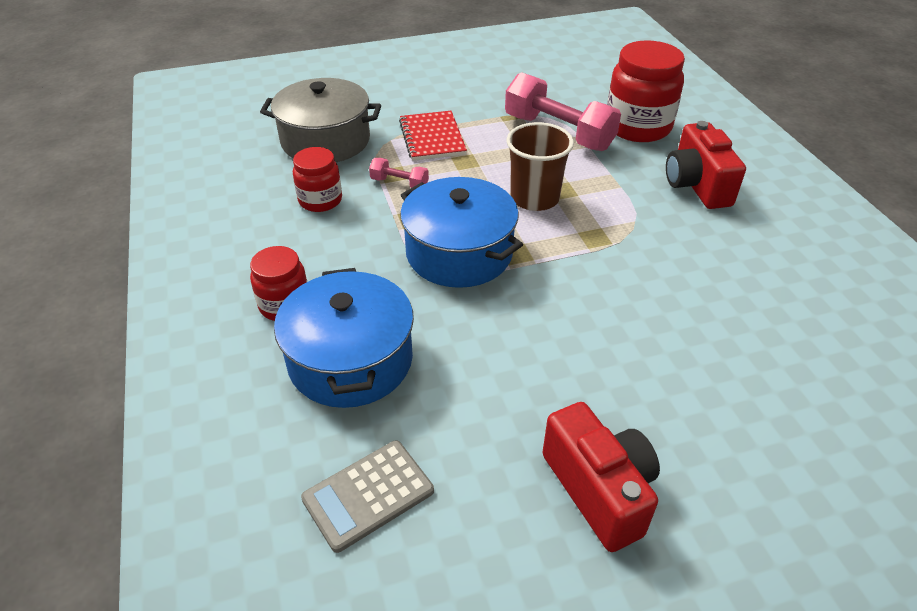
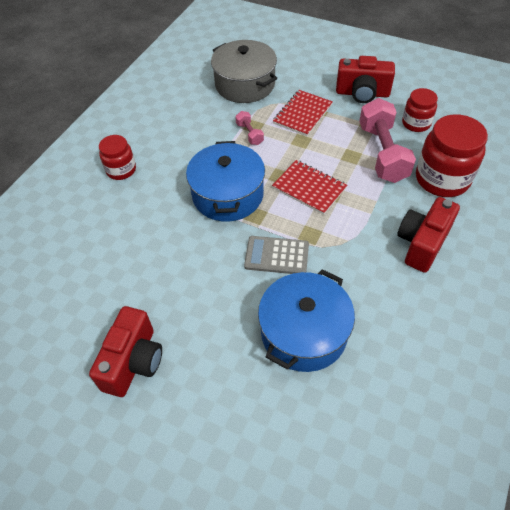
camera: 45 degrees right, 10 degrees up
(320, 200) = (200, 121): red jar -> red jar (416, 123)
(350, 360) = (114, 217): blue pot -> blue pot (304, 333)
(368, 495) = (50, 284): grey calculator -> grey calculator (276, 256)
(467, 93) = (362, 93): none -> red camera
(534, 198) = (309, 188): brown cup -> red notebook

